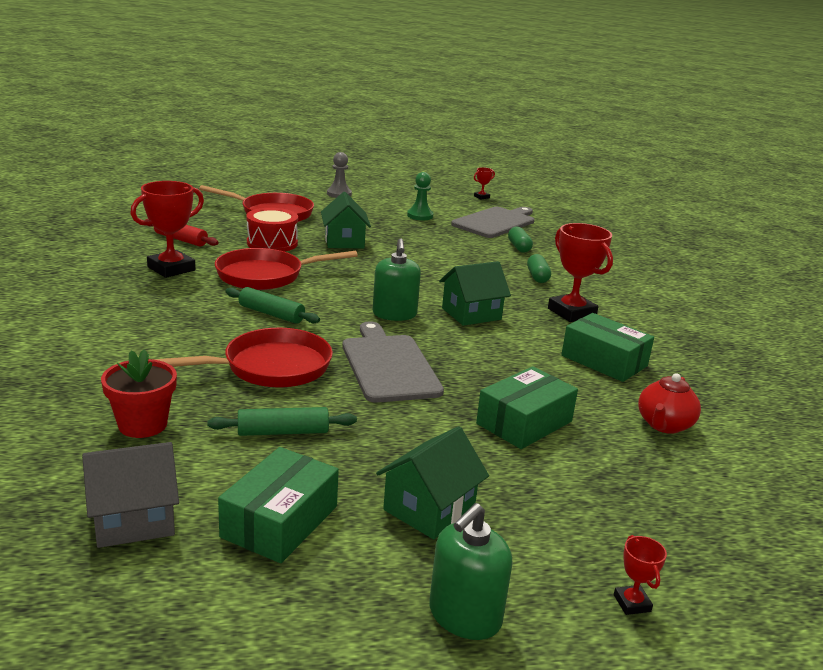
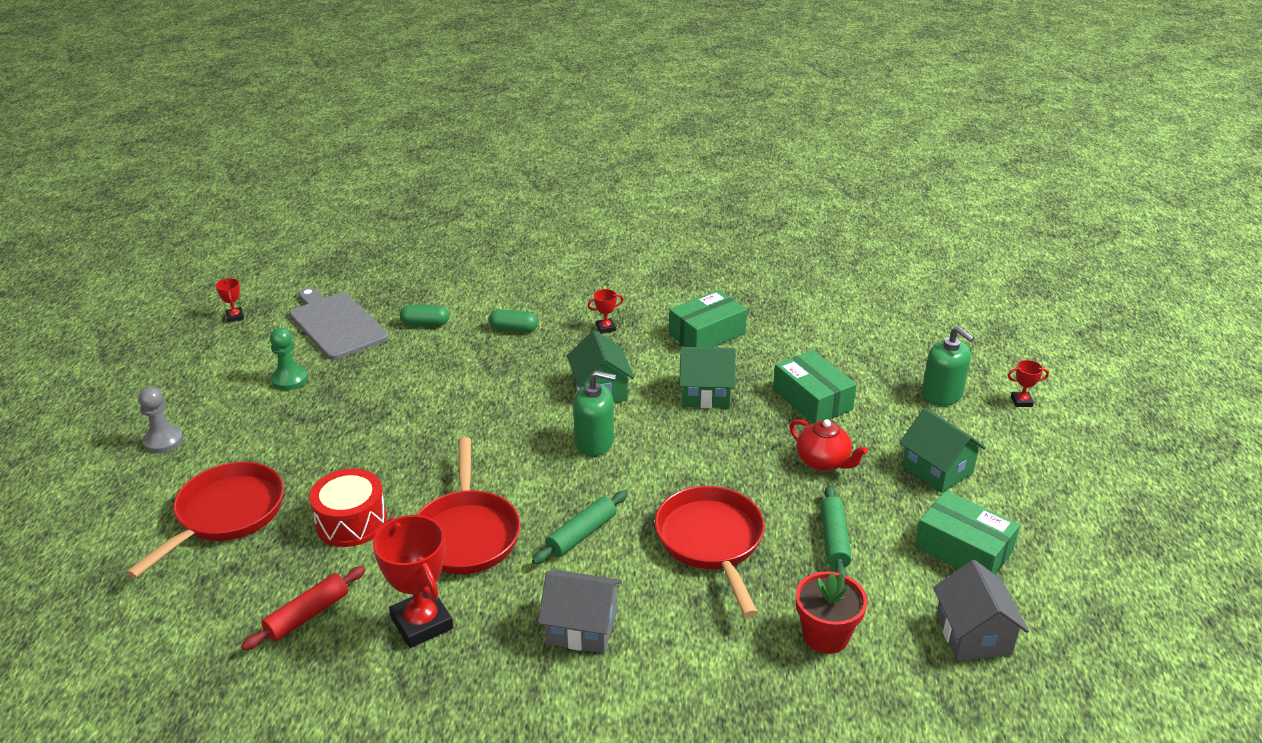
camera: 75 degrees left, 10 degrees up
(163, 318) = (581, 627): none -> grey house
(344, 241) = (365, 456): green house -> green house (706, 394)
(388, 365) = (710, 461): grey cutting board -> none
(464, 616) = (1047, 472): green soap dispenser -> green soap dispenser (942, 395)
(571, 312) = (605, 328): red trophy -> red trophy, size x0.46
(664, 425) = (813, 332): red teapot -> red teapot (823, 462)

